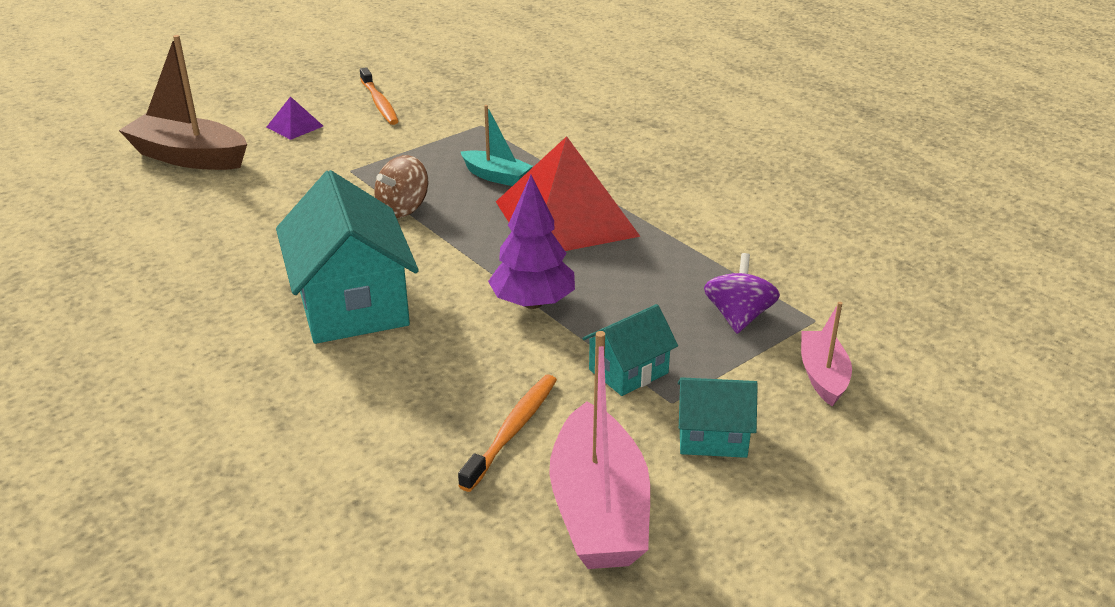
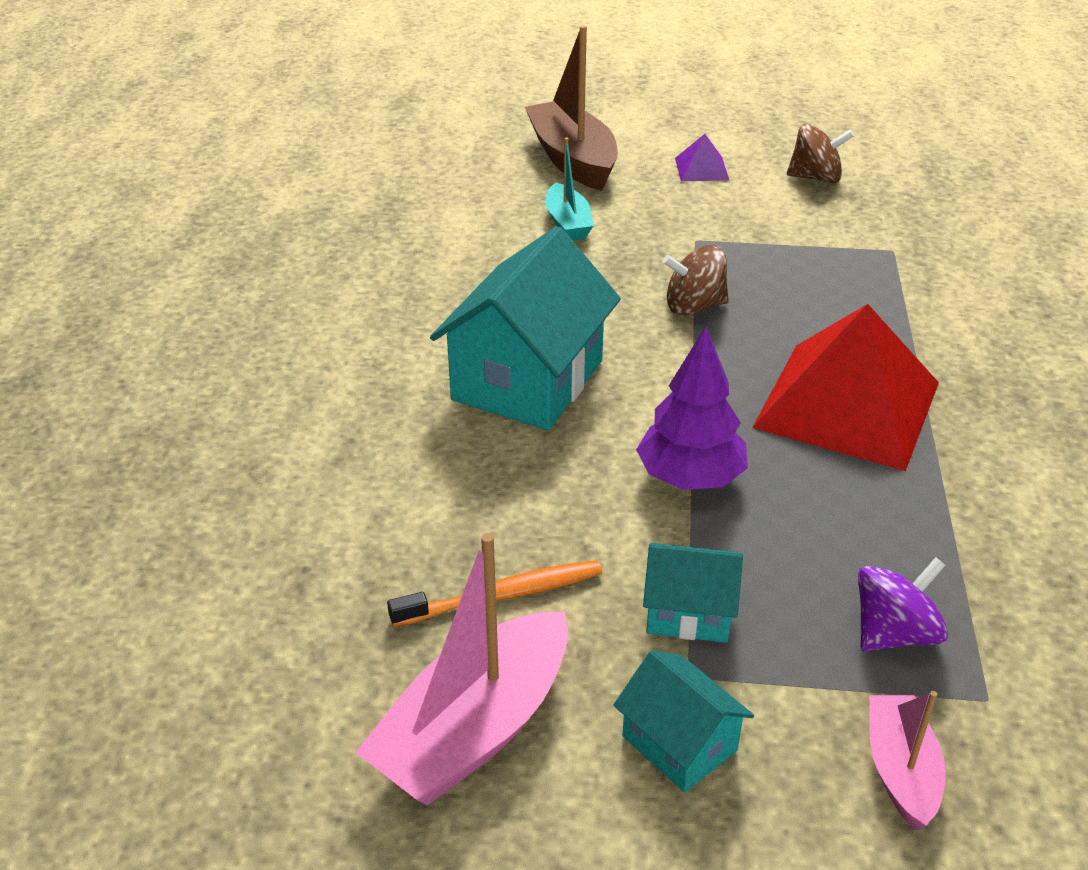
camera: 45 degrees right, 5 degrees up
(379, 103) = (815, 178): orange toothbrush -> brown spinning top
(496, 176) = (833, 318): turquoise boat -> turquoise boat (568, 223)
(823, 376) = (900, 770): pink boat -> pink boat turned 45 degrees counterclockwise

